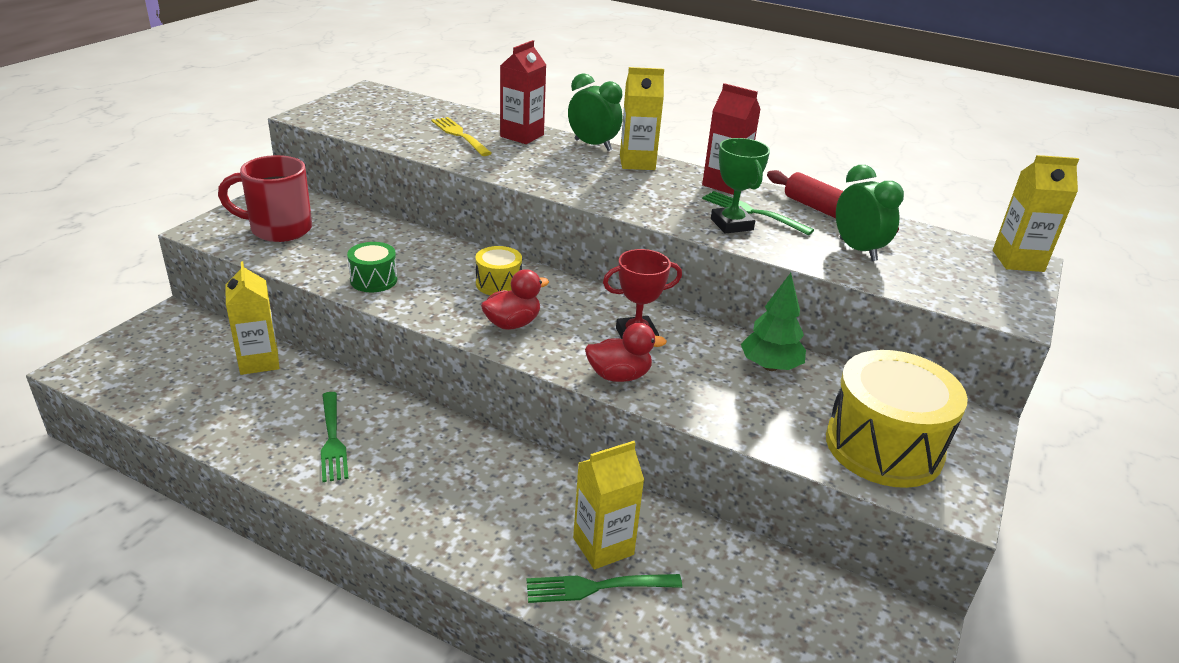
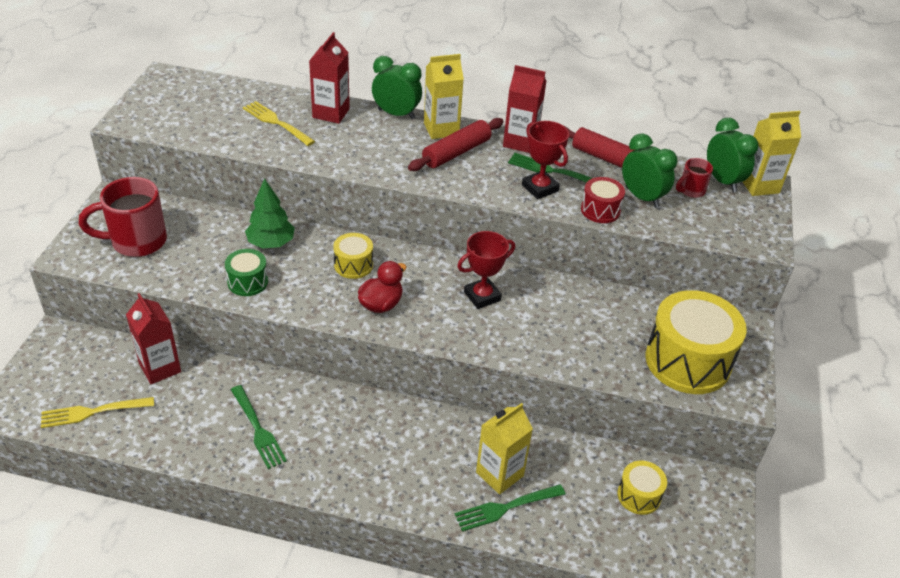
camera: 15 degrees left, 10 degrees up
(166, 389) = (94, 412): none -> yellow fork
(259, 361) = (160, 368): yellow carton -> red carton
(619, 376) = (482, 338): red duck -> none
(645, 183) = (456, 152): none -> red rolling pin
(731, 224) = (540, 188): green trophy -> red trophy
(770, 366) = (590, 305): green tree -> green tree (271, 243)
(785, 611) = (639, 495): none -> yellow drum
(800, 253) = (600, 210): none -> red drum
(924, 253) = (691, 191): none -> red mug
(969, 250) = (722, 181): none -> green clock

